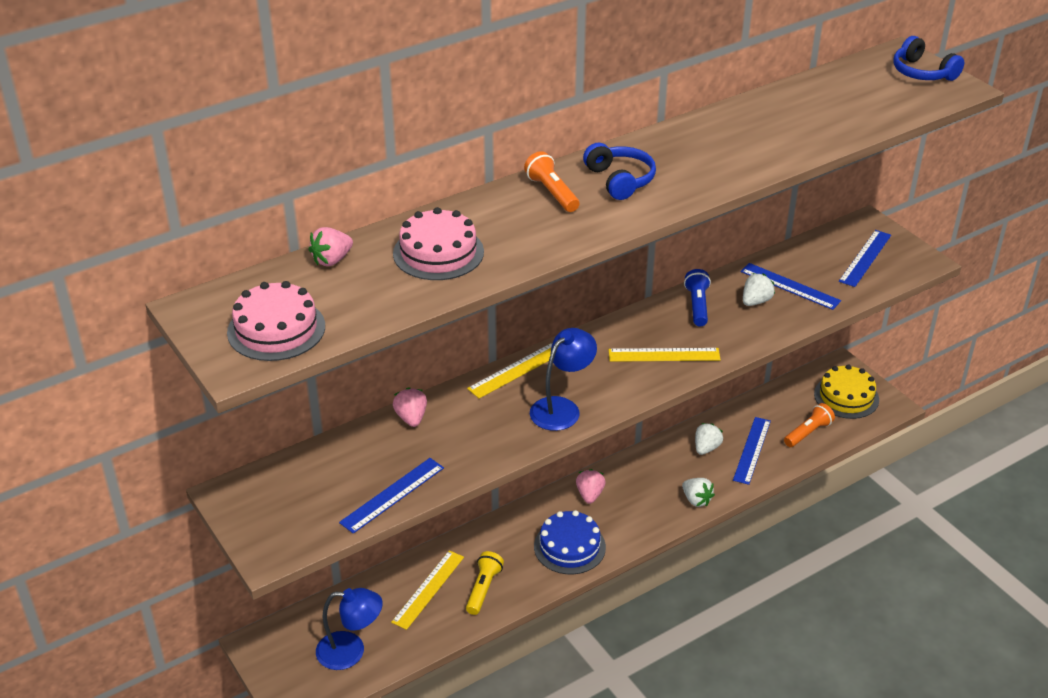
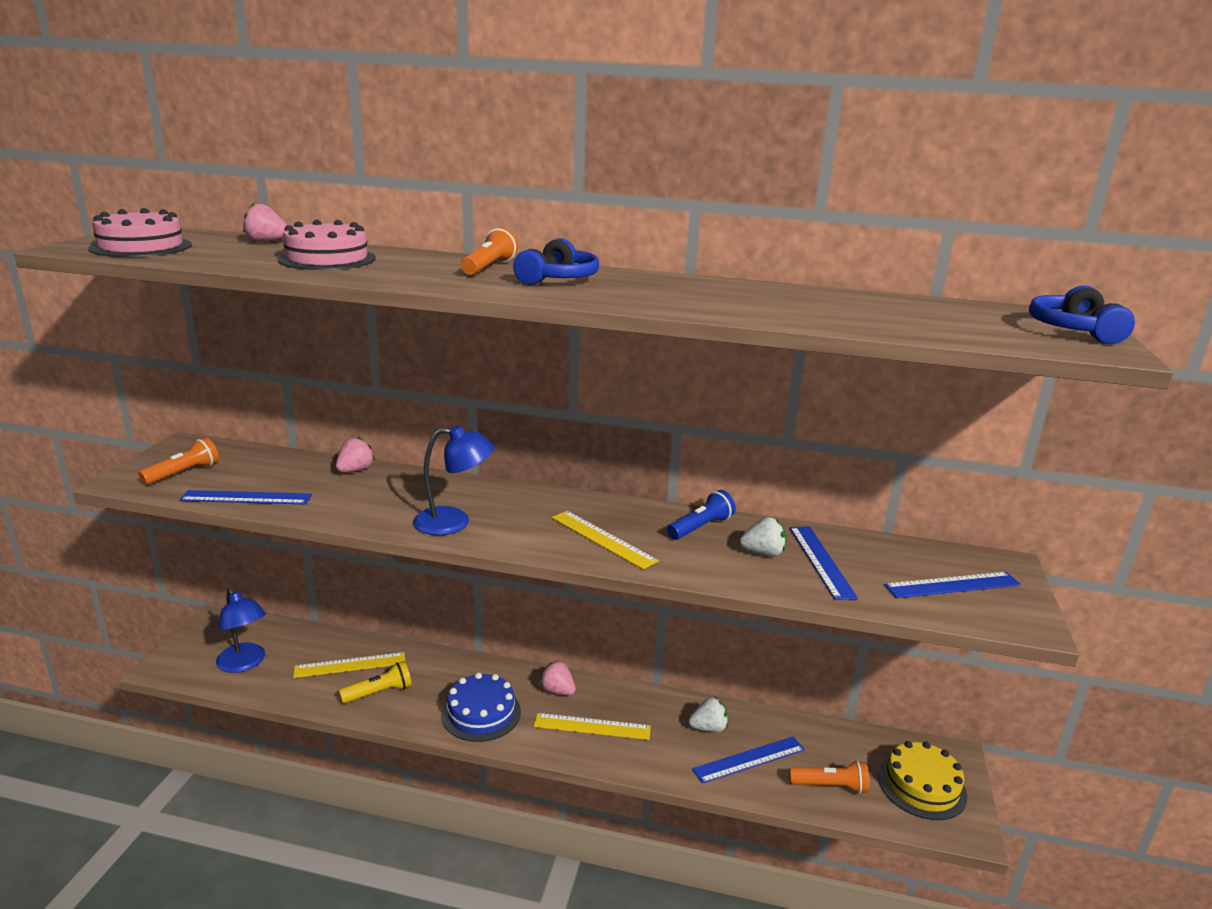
camera: 45 degrees right, 15 degrees down
(296, 514) = (183, 473): none -> orange flashlight
(517, 370) = (476, 486): yellow ruler -> yellow ruler (592, 726)
(590, 495) = (557, 691): pink strawberry -> pink strawberry turned 105 degrees counterclockwise
(696, 500) = (634, 759): white strawberry -> none

